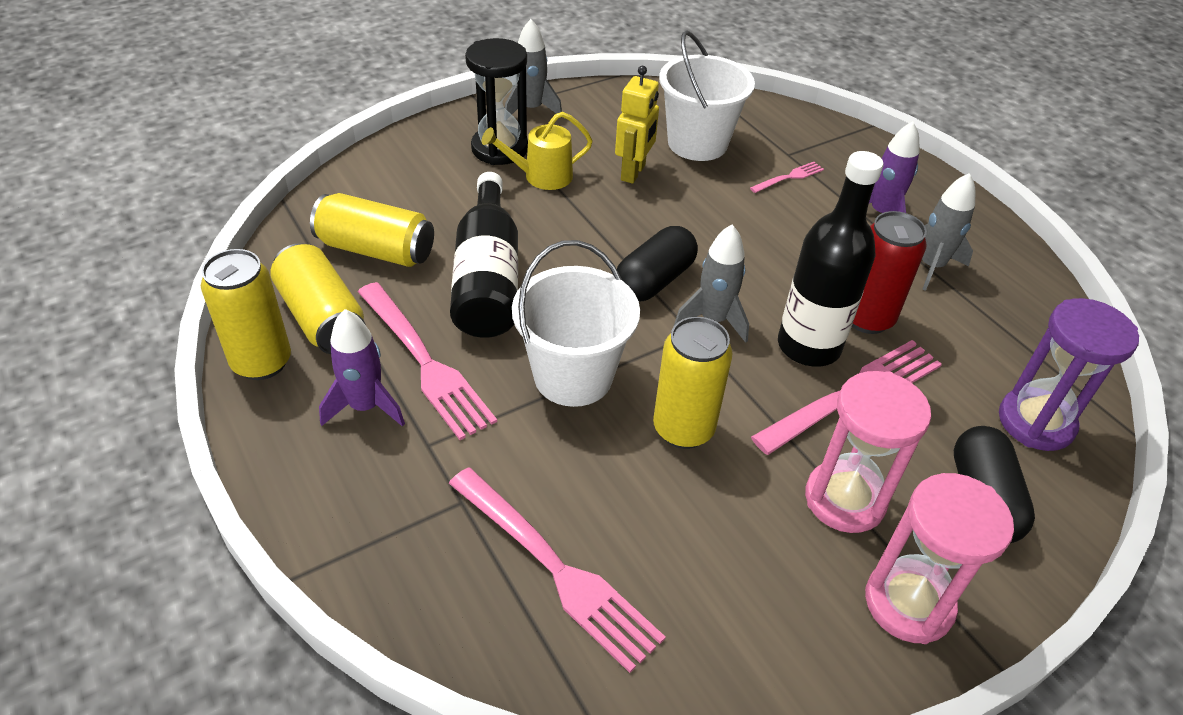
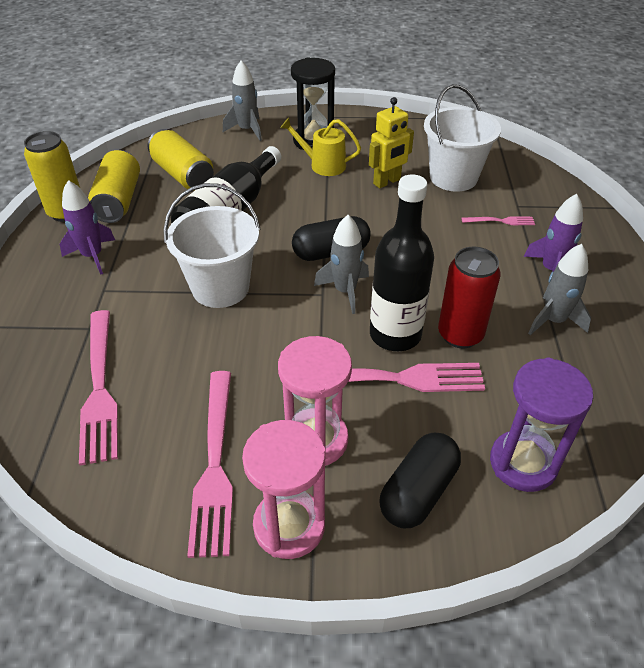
camera: 35 degrees right, 0 degrees up
(425, 362) = (146, 245): pink fork -> pink fork (215, 464)
(531, 109) = (358, 123): grey rocket -> grey rocket (247, 130)
(683, 429) = (255, 347): yellow can -> none

